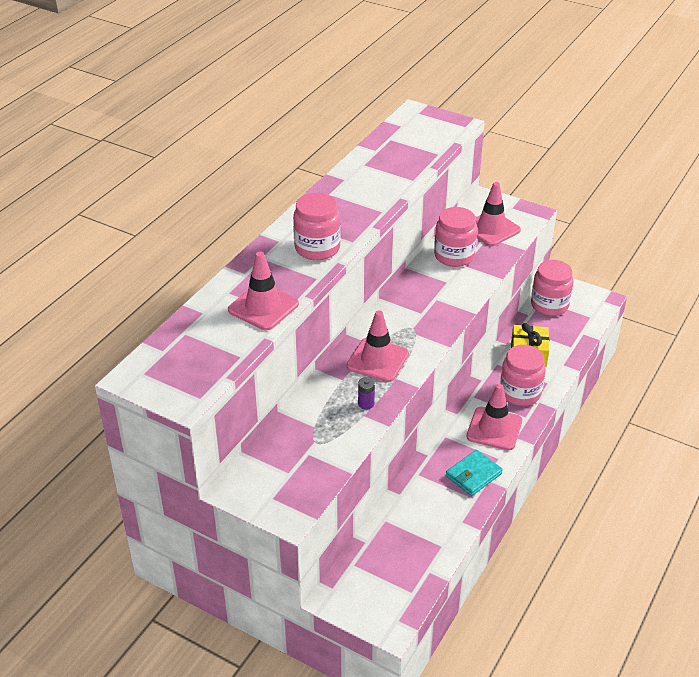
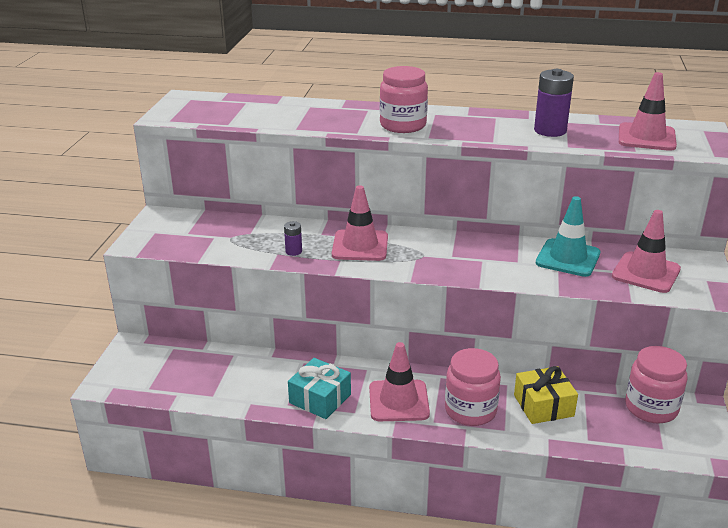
camera: 70 degrees right, 10 degrees down
(263, 307) = (299, 120): pink traffic cone -> pink traffic cone (646, 137)
(377, 178) = (550, 130): none -> purple battery
(454, 256) = (568, 258): pink jar -> turquoise traffic cone
(473, 475) = (320, 399): turquoise wallet -> turquoise gift

